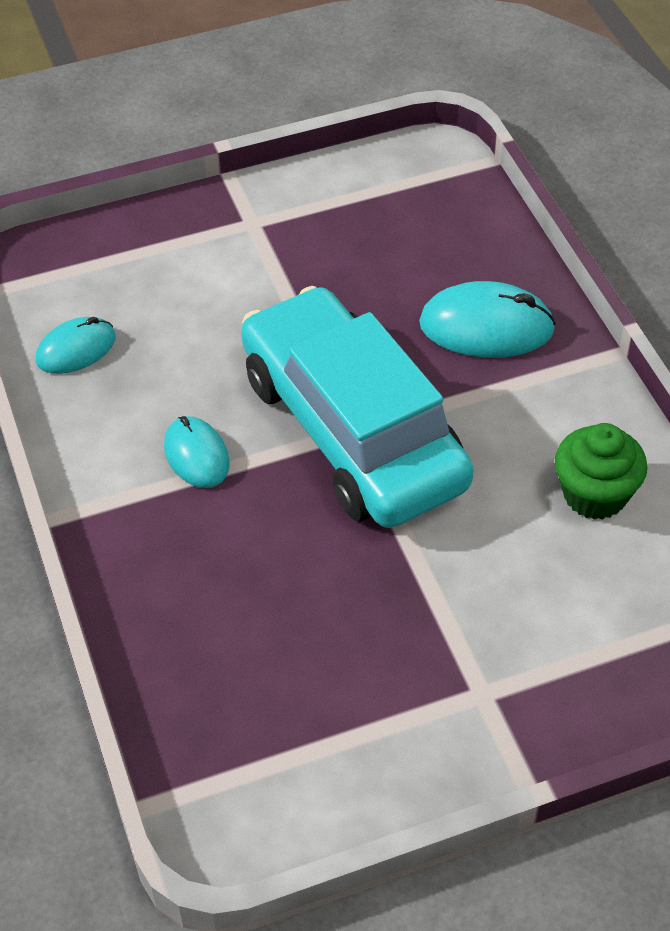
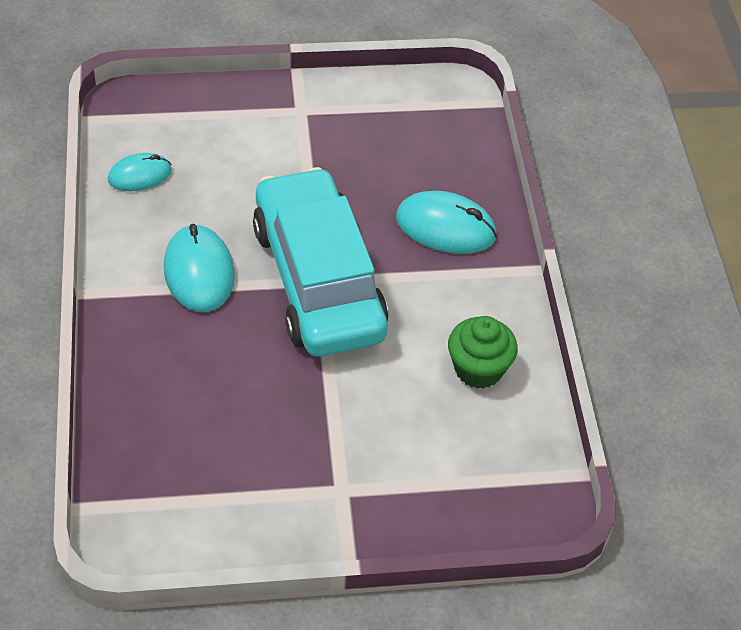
camera: 10 degrees right, 0 degrees up
(196, 455) = (199, 272): turquoise mouse -> turquoise mouse, size x1.57

